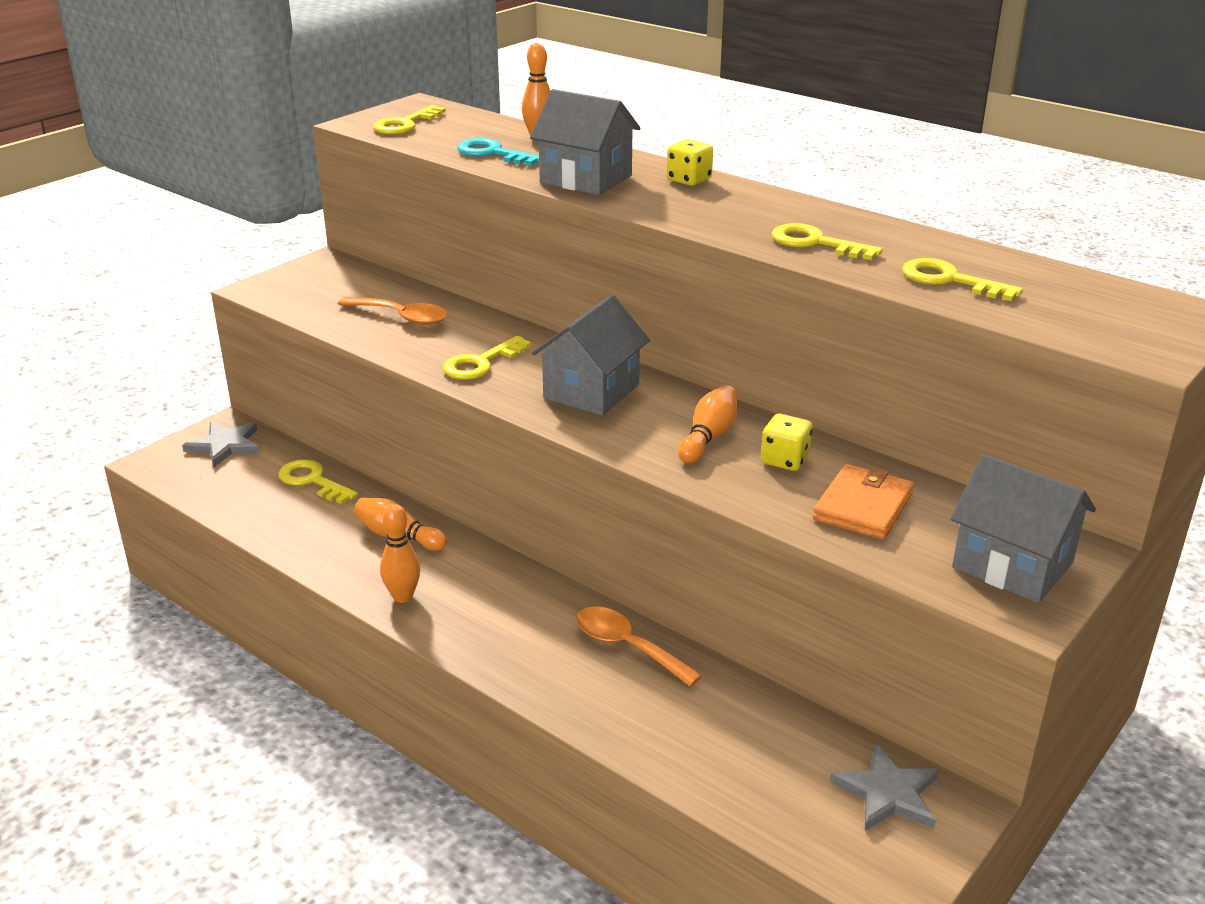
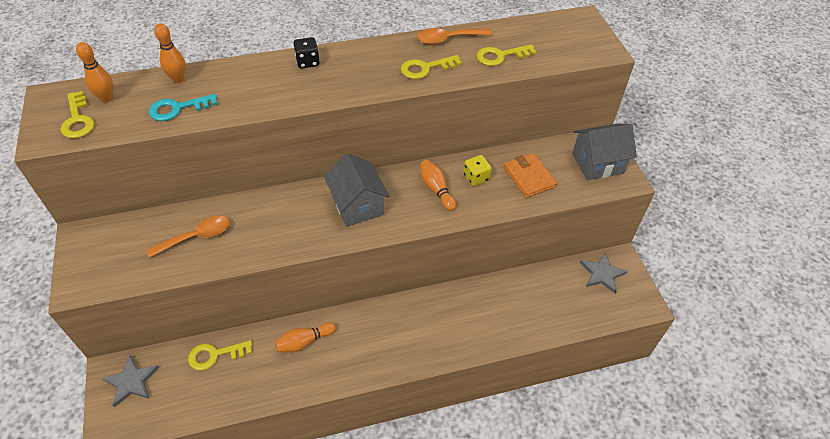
camera: 55 degrees left, 20 degrees up
(403, 596) = (355, 366): orange bowling pin -> orange bowling pin (106, 98)
(481, 363) = (286, 231): yellow key -> none
(586, 179) = (261, 95): grey house -> none
(627, 646) = (462, 300): orange spoon -> orange spoon (448, 39)
(689, 180) = (307, 62): yellow dice -> black dice

